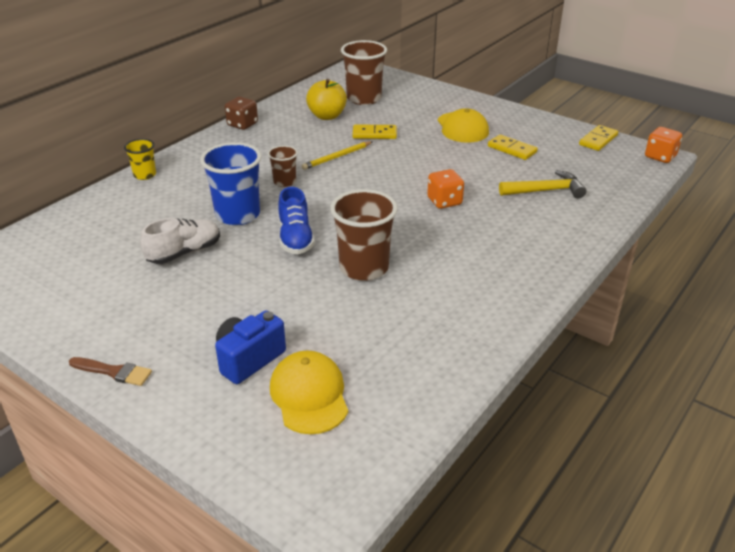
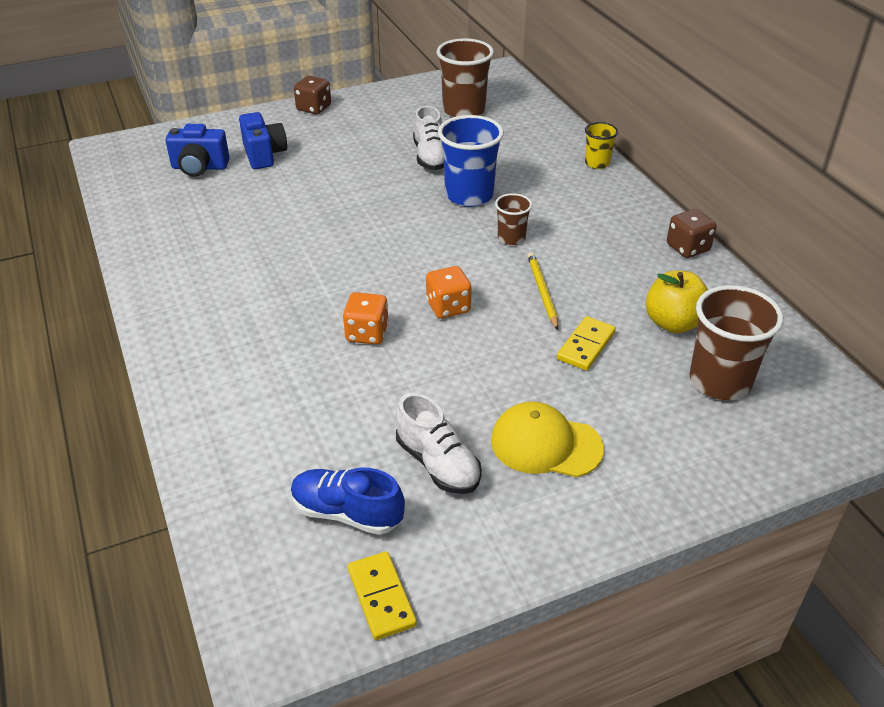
camera: 120 degrees right, 5 degrees up
(114, 372) = (314, 108): brown brush -> brown dice
(295, 238) = (395, 215): blue shoe -> blue shoe (347, 513)
(309, 395) = (199, 167): yellow cap -> blue camera
(364, 268) = (309, 236): brown cup -> brown cup (464, 110)
(512, 149) = (437, 464): yellow domino -> white shoe
(545, 191) = (306, 433): yellow hammer -> none
(660, 157) = (261, 647): orange dice -> orange dice (448, 307)

